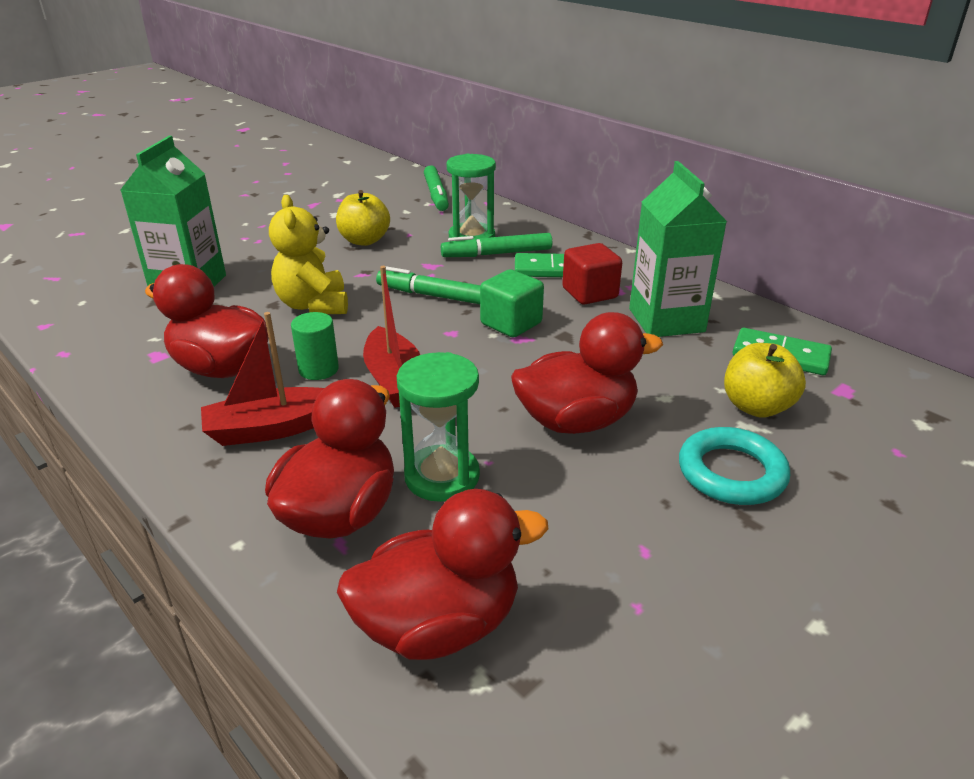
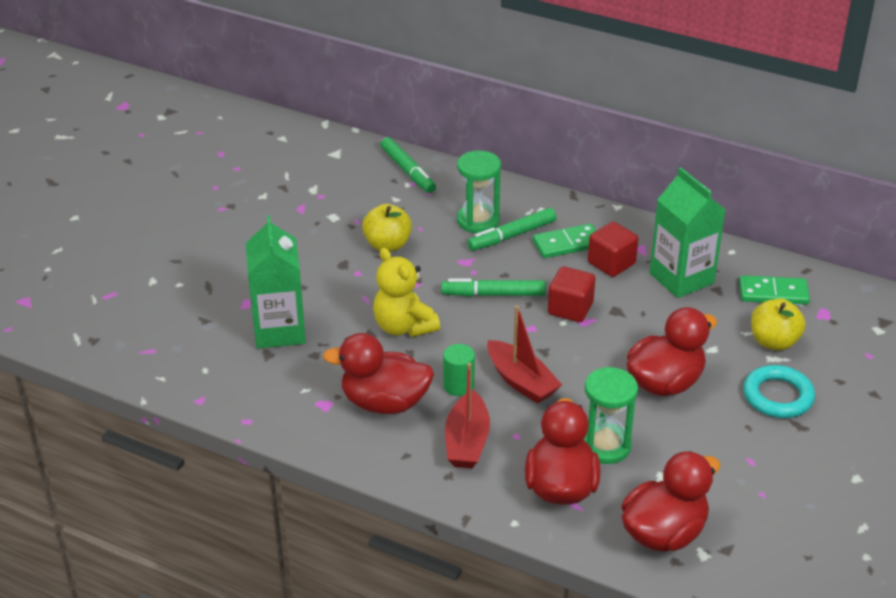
camera: 20 degrees left, 5 degrees up
(272, 429) = (467, 441): red boat -> red boat turned 45 degrees counterclockwise
(511, 323) = (570, 308): green cube -> red cube

